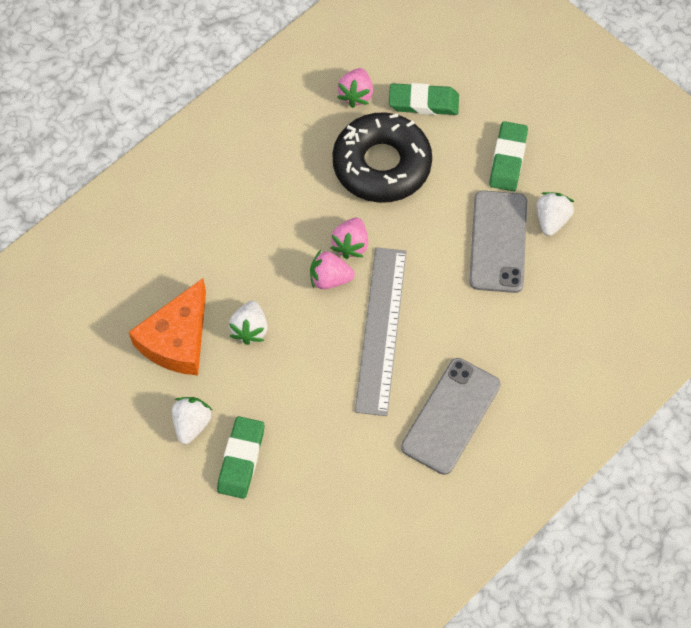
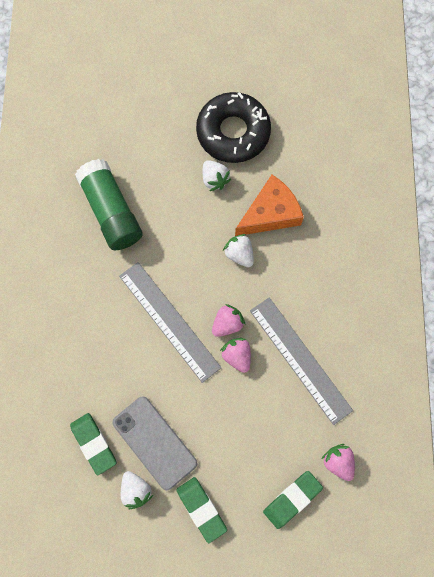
camera: 135 degrees right, 10 degrees up
(177, 339) = (270, 213): orange cheese -> orange cheese turned 75 degrees clockwise
(241, 459) = (171, 186): green eraser -> green eraser (94, 443)
(298, 193) = (300, 360): none -> grey ruler
(329, 490) = (111, 211): none -> green glue stick
(381, 165) = (272, 427): black donut -> black donut (233, 132)
(451, 416) = (84, 308): grey phone -> none

